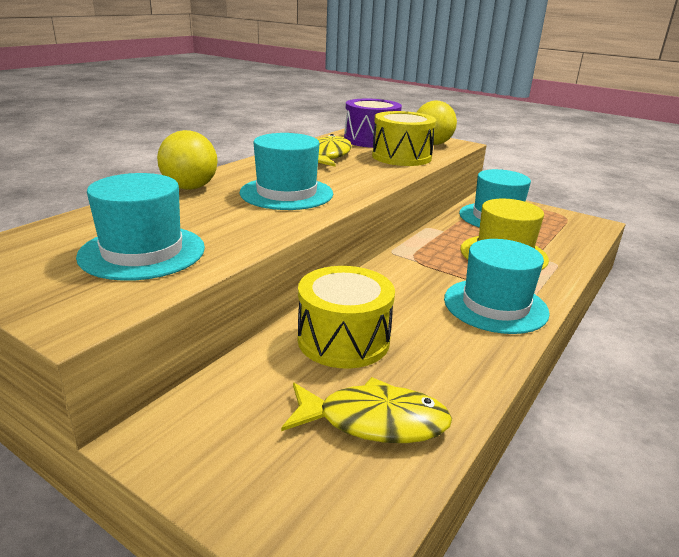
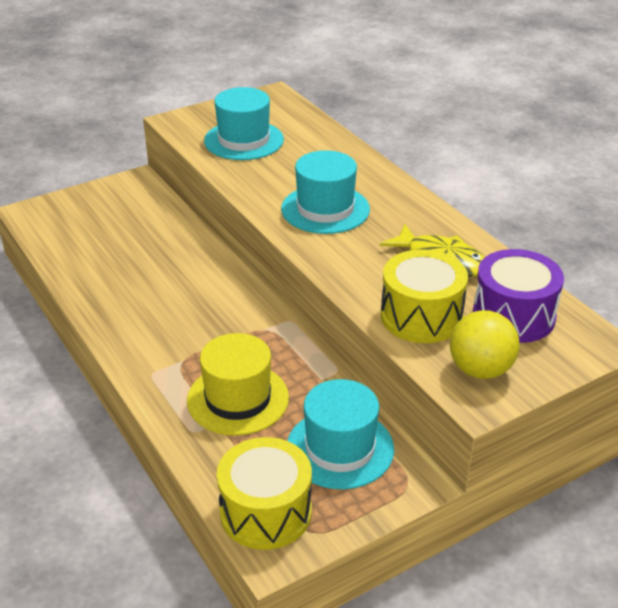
camera: 115 degrees right, 10 degrees up
(190, 188) = (363, 167): yellow ball -> none
(343, 340) = (169, 253): yellow drum -> yellow drum (266, 512)
(374, 421) = (88, 243): yellow fish -> none
(495, 305) = (154, 344): turquoise hat -> none

